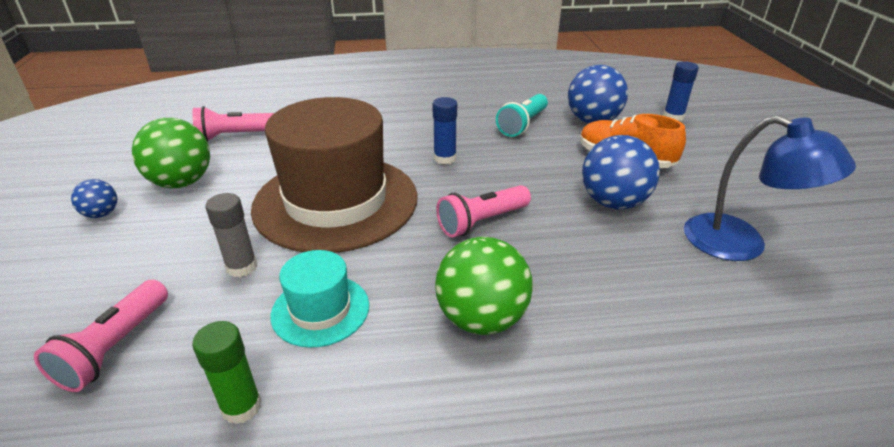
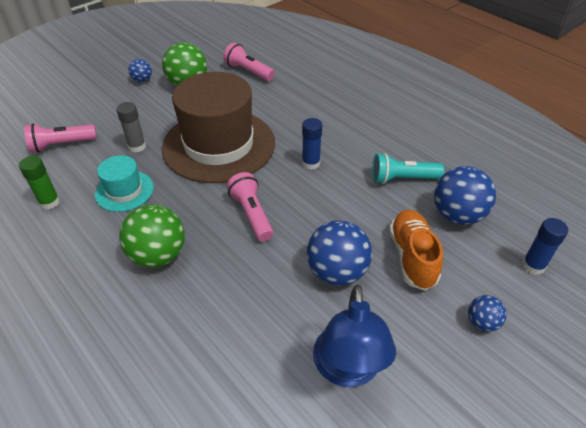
camera: 55 degrees right, 10 degrees up
(482, 222) = (251, 214): pink flashlight -> pink flashlight turned 45 degrees clockwise
(719, 159) = (482, 322): none -> blue ball

